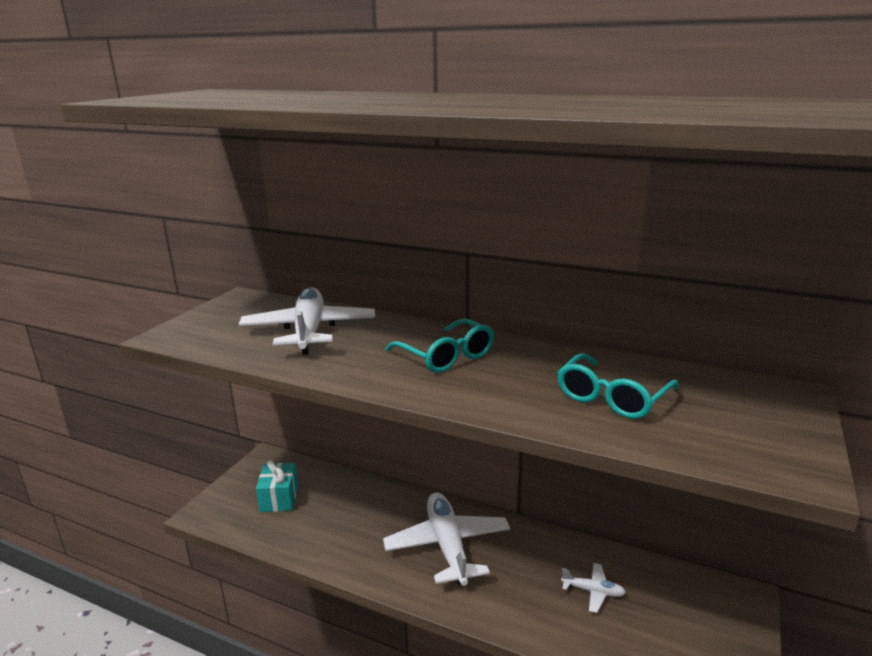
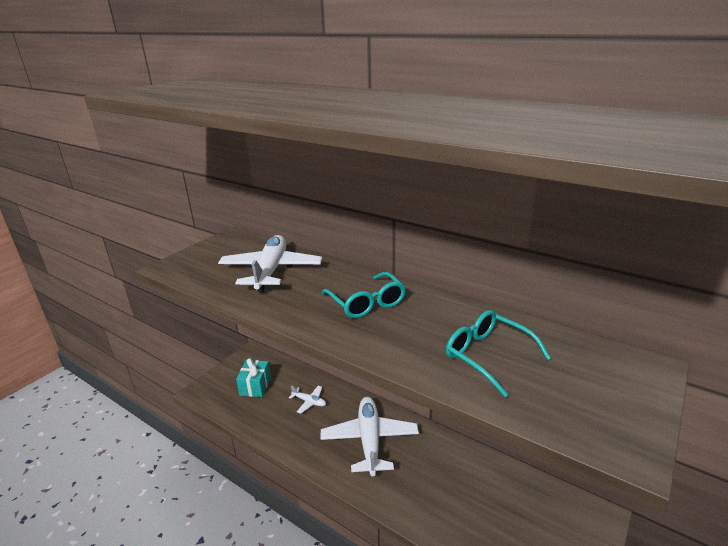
camera: 10 degrees right, 5 degrees up
(593, 591) = (474, 494): white plane -> white plane (309, 402)
(612, 398) = (487, 356): turquoise glasses -> turquoise glasses turned 90 degrees clockwise

